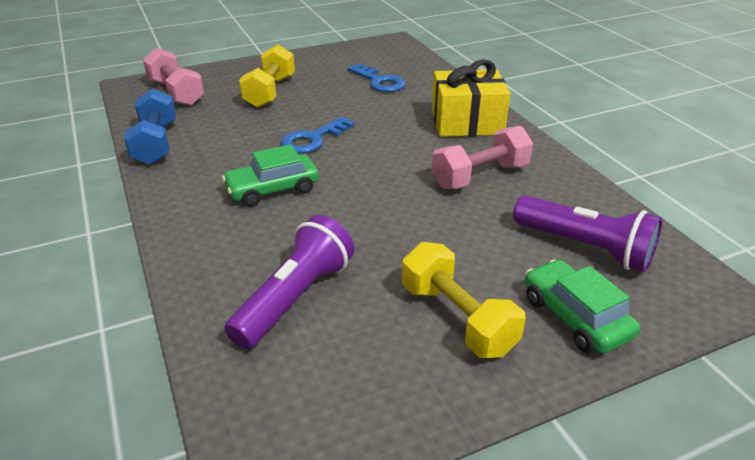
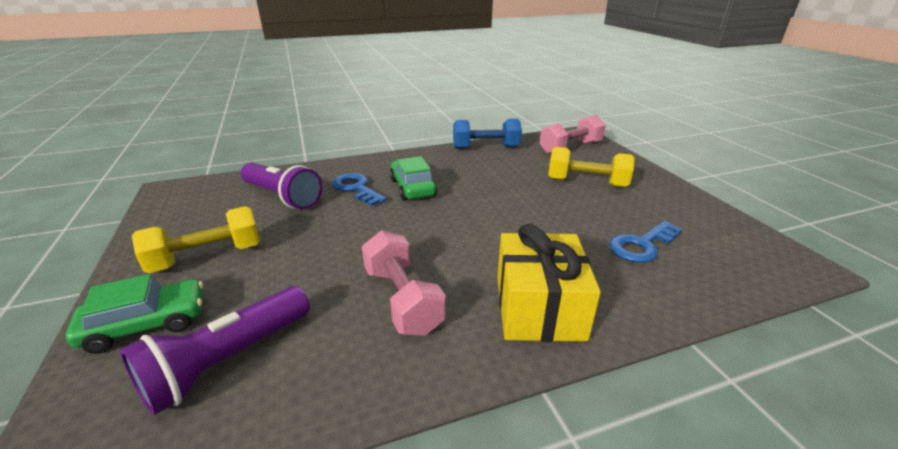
camera: 95 degrees right, 5 degrees down
(313, 139) = (491, 203): blue key -> blue key (356, 188)

